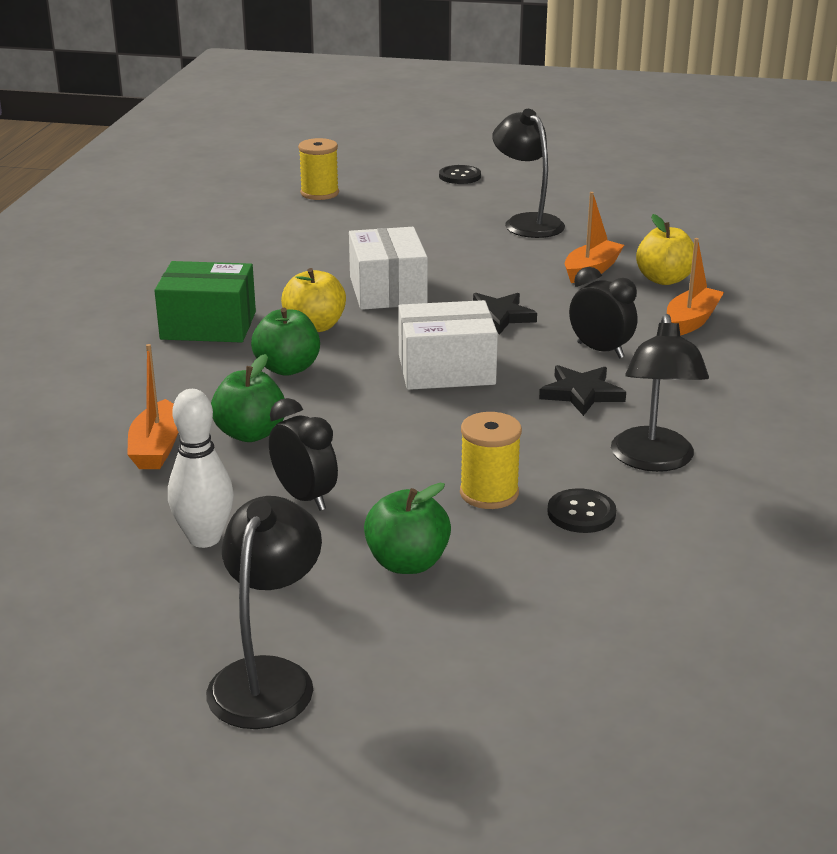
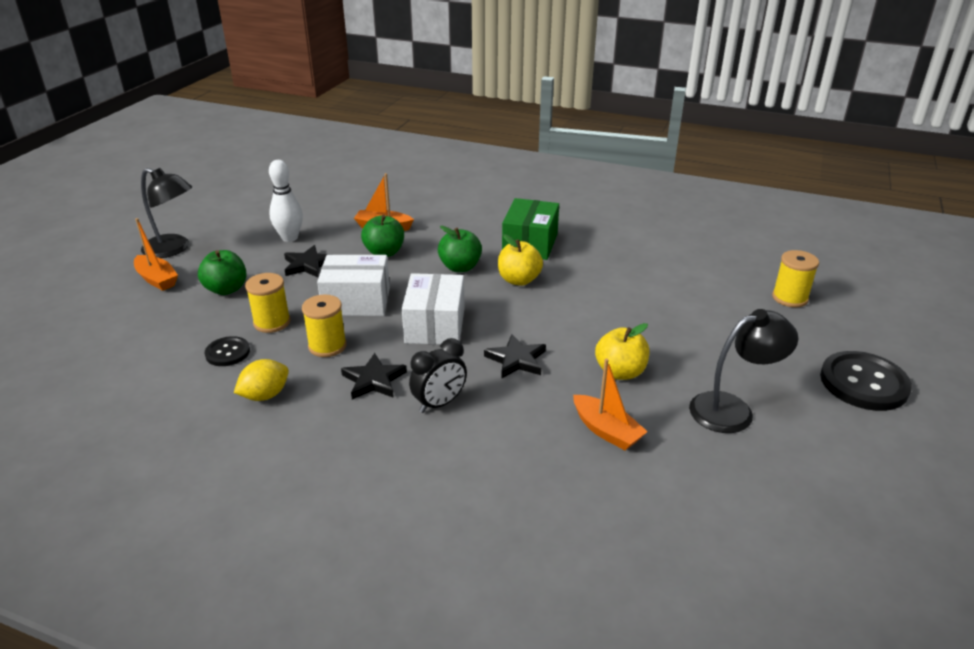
camera: 100 degrees right, 5 degrees up
(304, 497) = (308, 265): black clock -> black star
(388, 291) = (574, 314): white box -> white box (356, 301)
(460, 176) = (863, 383): black button -> black button, size x1.82
(527, 437) = (327, 346): none -> yellow spool
(653, 460) = (265, 395): black lamp -> yellow lemon
(664, 279) = (579, 477): yellow apple -> yellow apple (620, 372)
(691, 321) = (479, 473): orange boat -> orange boat (157, 279)

